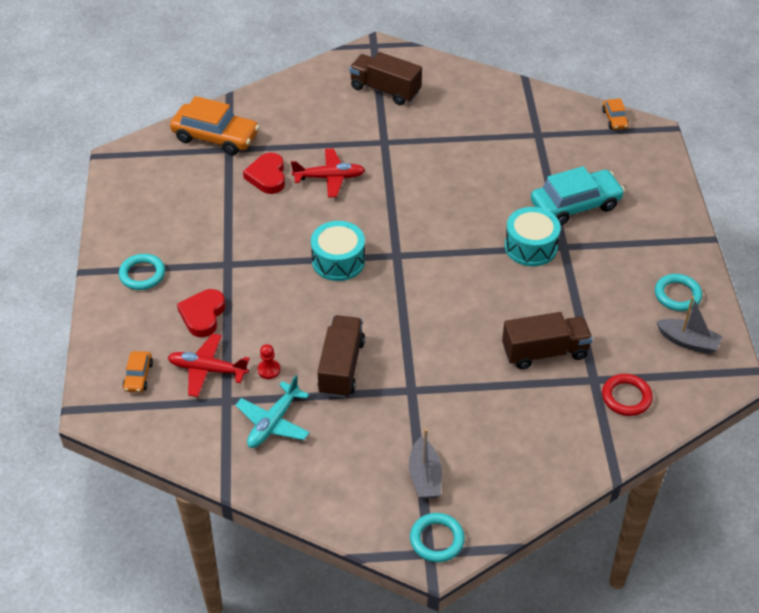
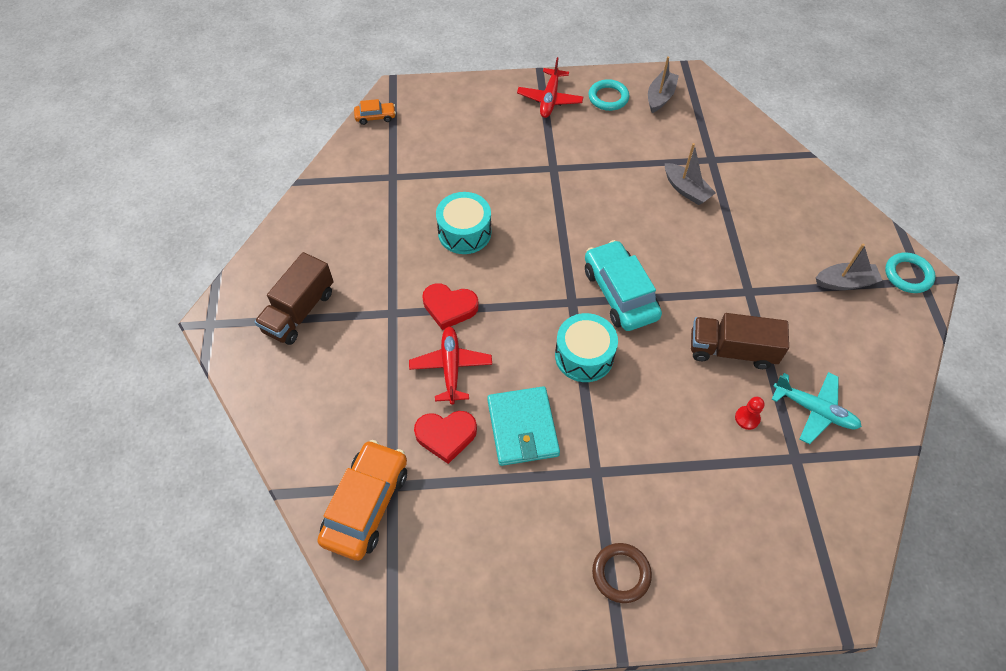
camera: 90 degrees left, 10 degrees up
(138, 376) = (781, 558): orange car -> none
(142, 274) = (621, 574): turquoise ring -> brown ring
(203, 315) = (679, 493): red heart -> red heart (449, 307)
(207, 370) = (758, 481): red plane -> red plane (550, 99)
(271, 220) = (522, 428): none -> turquoise wallet
(530, 247) = (555, 192): turquoise drum -> turquoise drum (464, 232)
(545, 352) = (686, 190): brown truck -> grey boat
(575, 205) = (497, 155): turquoise car -> turquoise car (620, 293)
(626, 397) = (727, 140): red ring -> none

